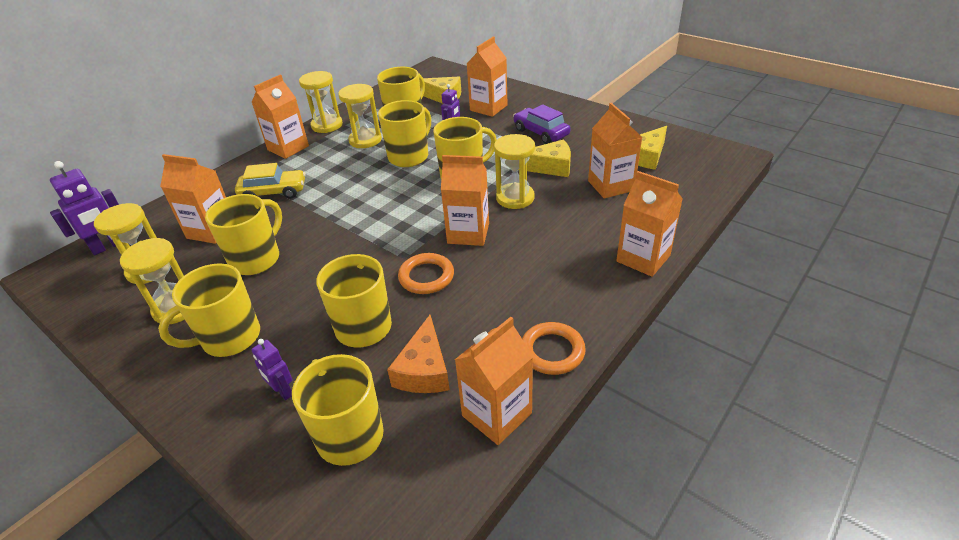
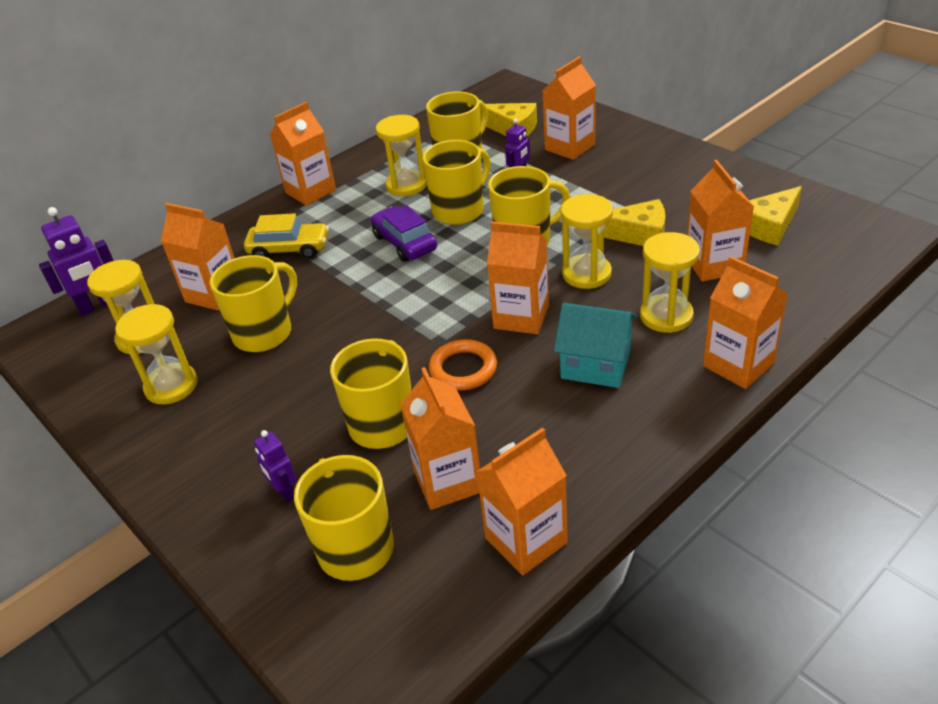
camera: 10 degrees right, 0 degrees up
(229, 338) = (229, 426): yellow mug -> none
(327, 125) = (360, 162): yellow hourglass -> yellow hourglass (666, 316)
(424, 370) = (448, 481): orange cheese -> orange carton
(532, 266) = (595, 365): none -> turquoise house
(541, 132) = (634, 185): purple car -> purple car (404, 243)
(552, 351) = (603, 472): orange ring -> none

